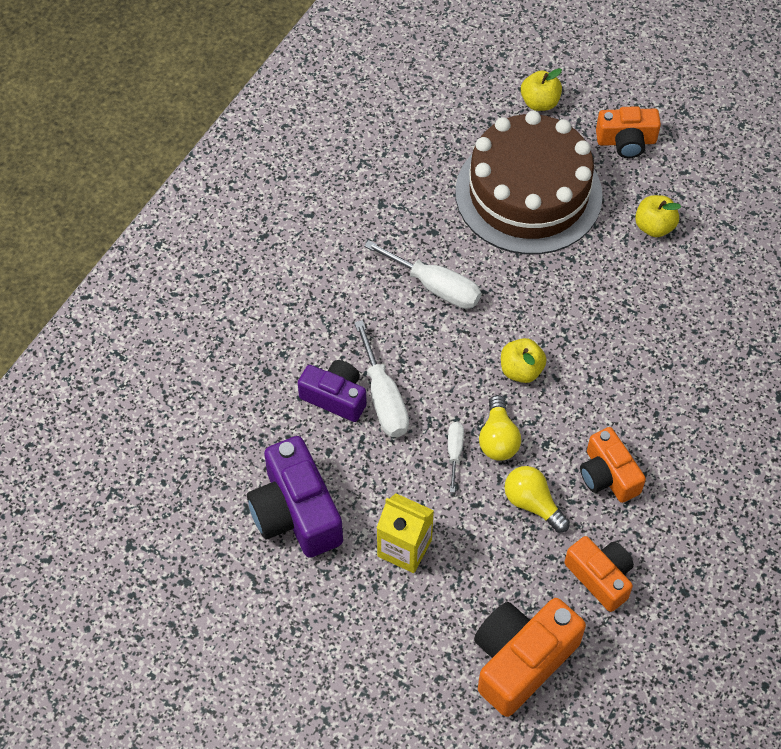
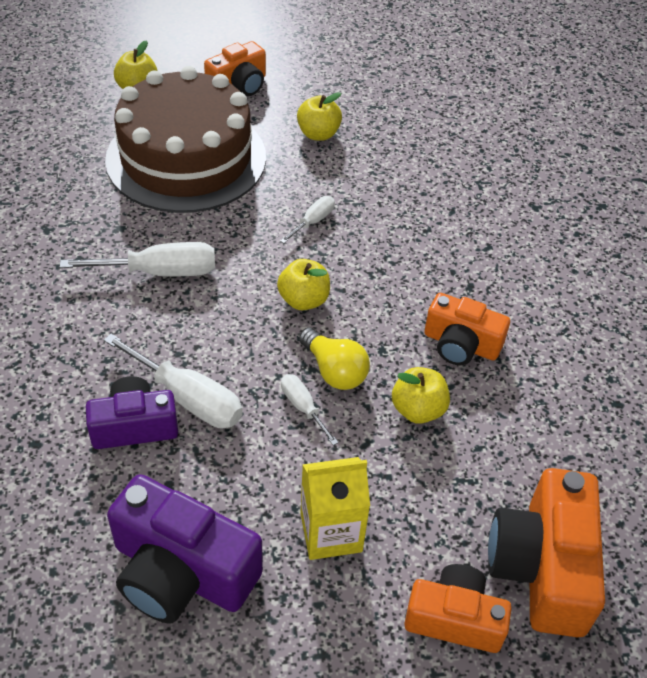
camera: 40 degrees left, 10 degrees down
(532, 504) = (418, 410): yellow light bulb -> yellow apple
(582, 307) = (313, 221): none -> white screwdriver
(600, 577) = (538, 437): orange camera -> orange camera (454, 618)

